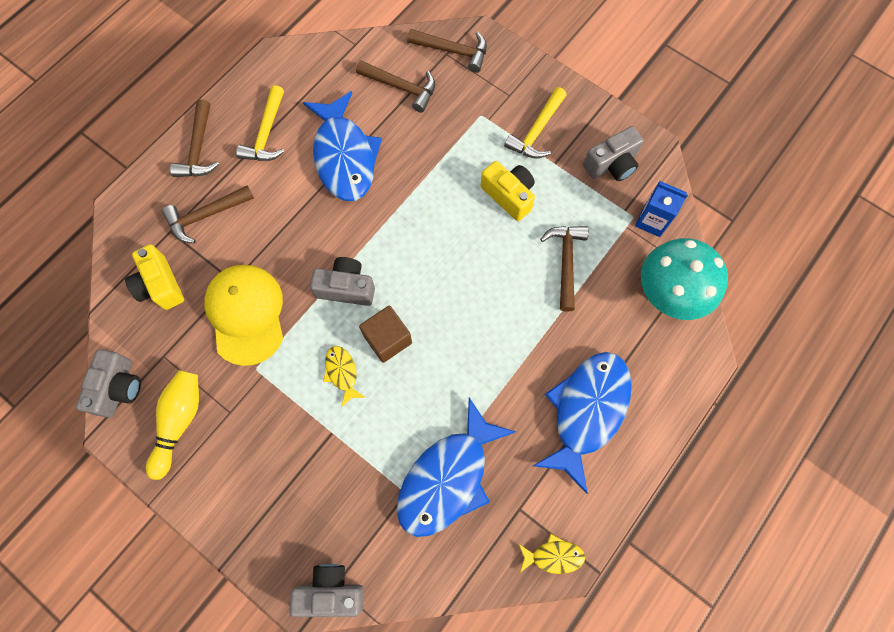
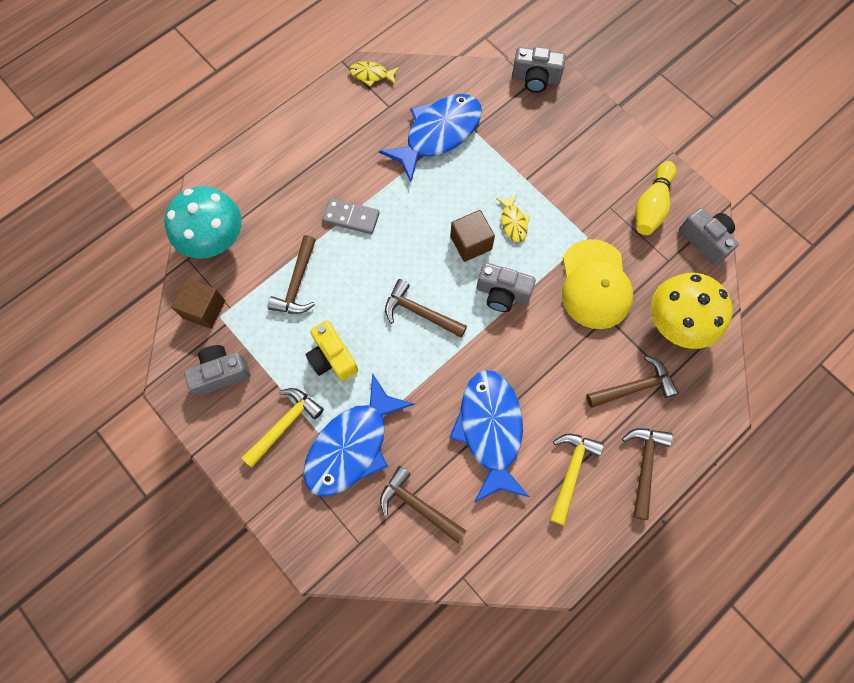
camera: 170 degrees left, 0 degrees up
(118, 388) = (705, 240): grey camera -> grey camera turned 120 degrees clockwise
(160, 285) = (675, 324): yellow camera -> yellow mushroom
(453, 51) = (350, 545): brown hammer -> brown hammer (420, 312)
(528, 347) = (351, 217): none -> grey domino
(586, 411) = (317, 162): blue fish -> blue fish (352, 445)
(652, 221) = (204, 309): blue carton -> brown cube

